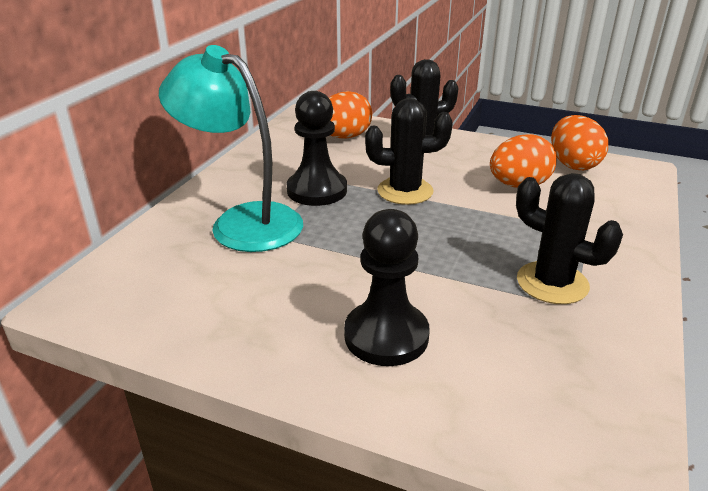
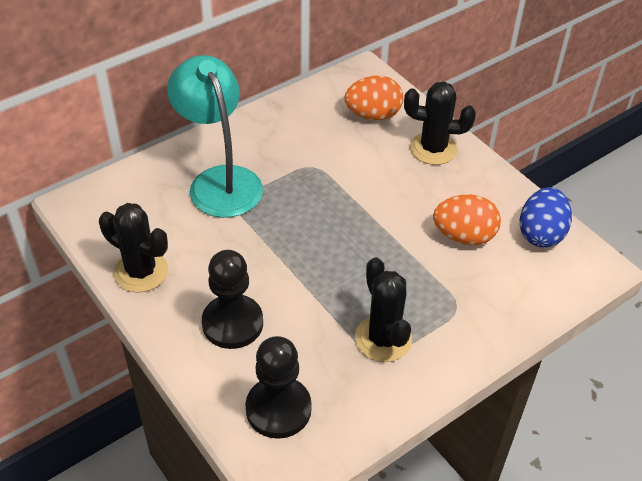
camera: 30 degrees right, 15 degrees up
(317, 190) = (297, 171): black pawn -> black pawn (278, 409)
(405, 191) = (364, 201): black cactus -> black cactus (141, 272)
(573, 164) = (541, 234): orange egg -> blue egg

